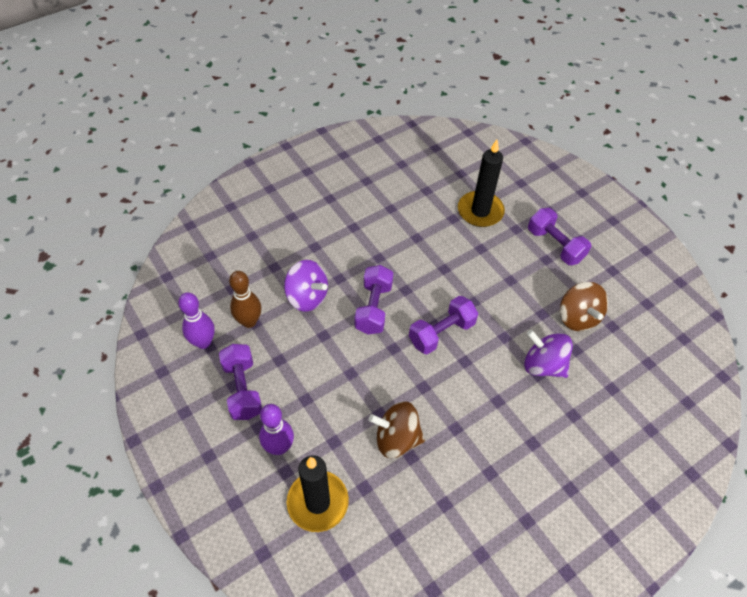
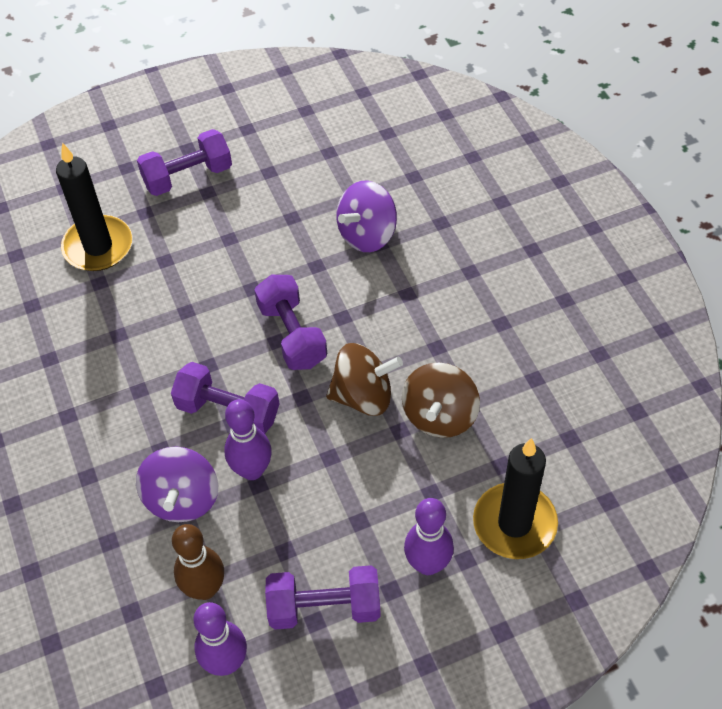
camera: 75 degrees left, 0 degrees up
(307, 297) = (182, 499): purple spinning top -> purple spinning top turned 135 degrees clockwise
(333, 330) = (252, 470): none -> purple bowling pin
(577, 317) = (307, 182): brown spinning top -> brown spinning top (363, 396)

